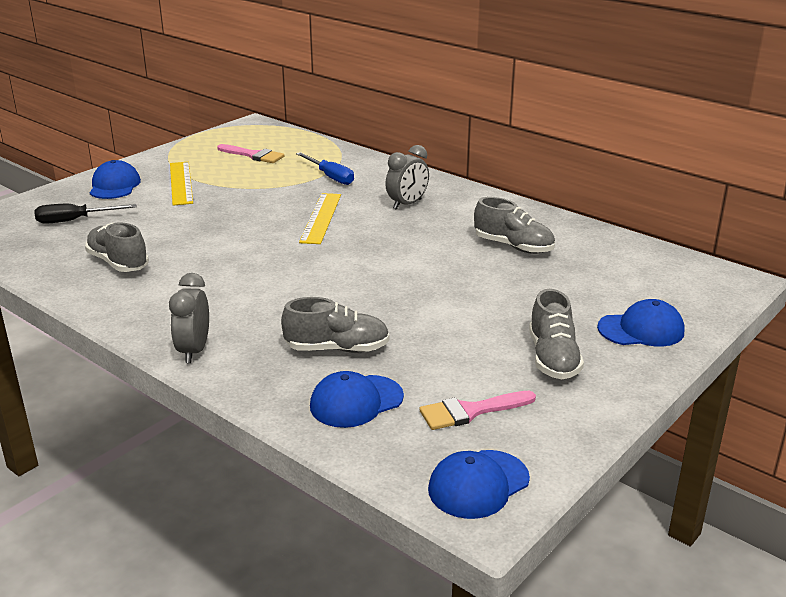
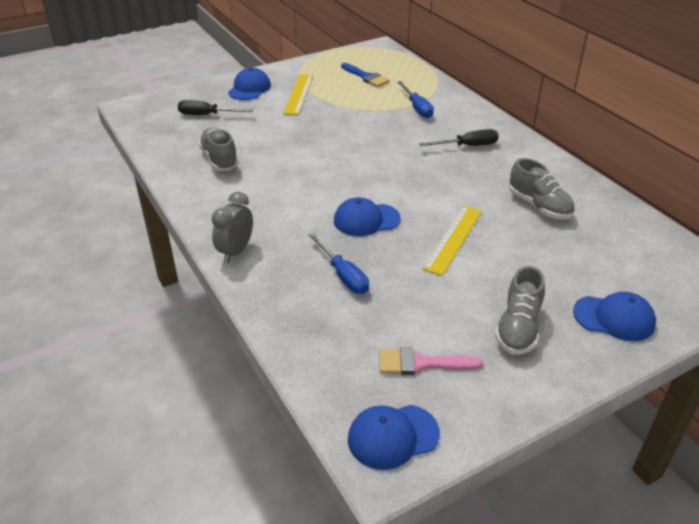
camera: 20 degrees right, 10 degrees up
(254, 155) = (366, 77): pink brush -> blue brush
(321, 218) = (390, 146): yellow ruler -> yellow ruler (453, 239)
(337, 349) = (343, 275): grey shoe -> blue screwdriver
(356, 401) = (334, 329): blue cap -> blue cap (366, 220)
(407, 204) = (467, 146): grey clock -> black screwdriver

